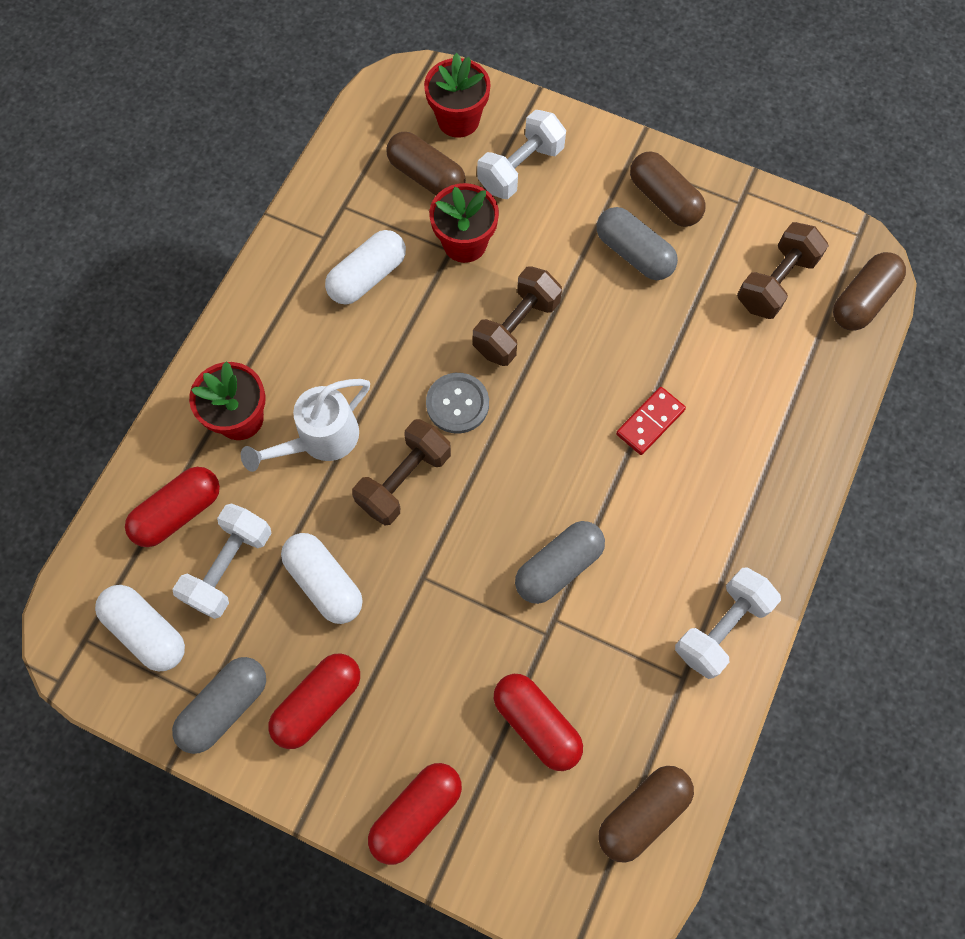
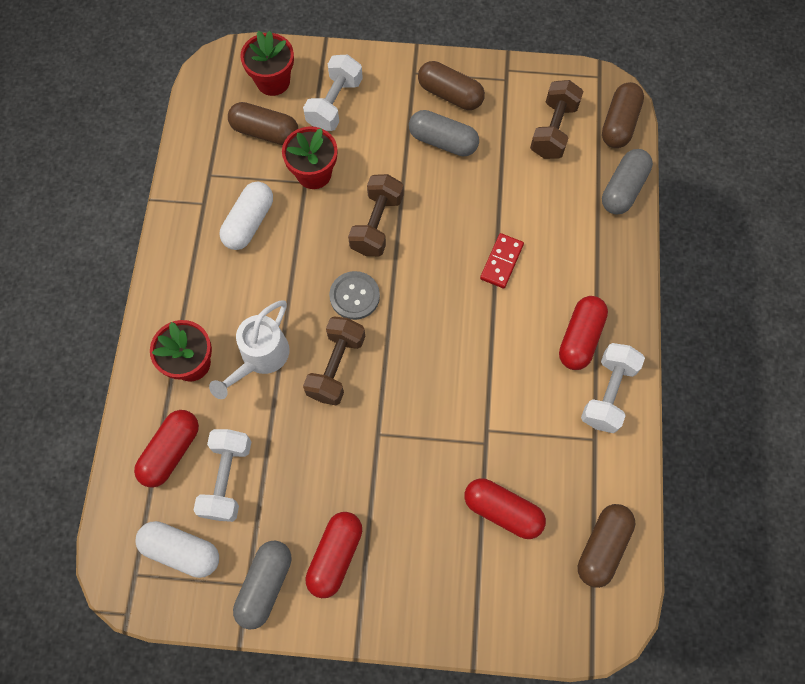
camera: 20 degrees left, 0 degrees up
(324, 582) = (305, 464): white capsule -> none
(416, 813) = (439, 609): red capsule -> red capsule (580, 338)
(558, 567) = (475, 391): grey capsule -> grey capsule (623, 189)

